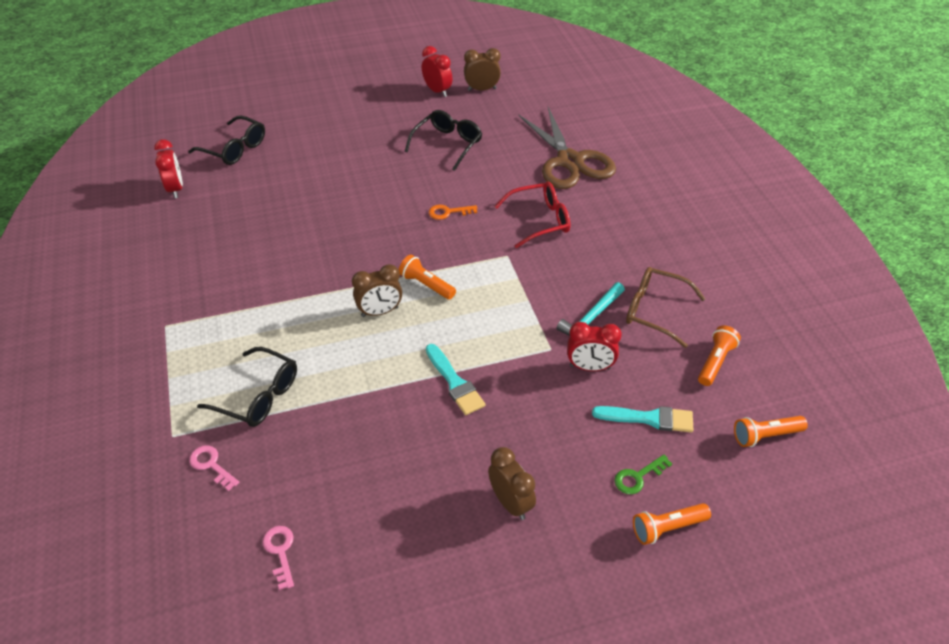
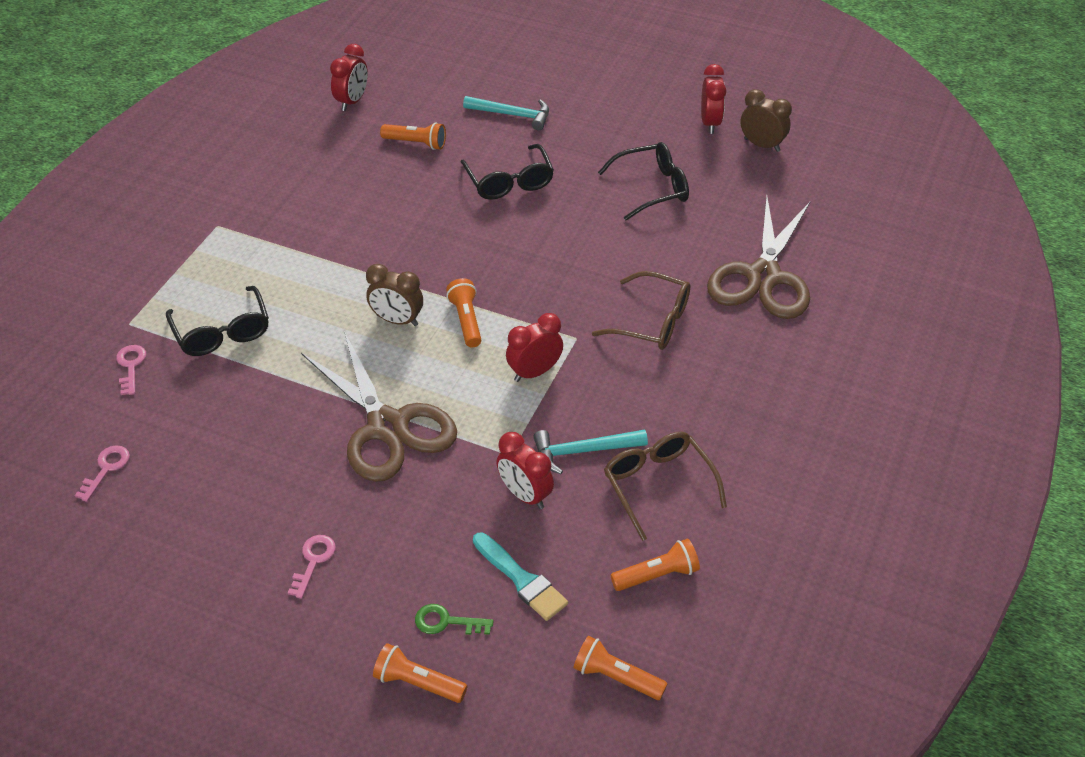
camera: 40 degrees right, 0 degrees up
(234, 148) = (443, 86): black glasses -> black glasses (509, 181)
(257, 193) = (416, 143): none -> orange flashlight
(305, 144) = (512, 115): none -> turquoise hammer
(448, 212) = (569, 260): orange key -> none
(454, 383) = (387, 426): turquoise brush -> brown scissors
(507, 290) = (534, 372): none -> red clock
(510, 503) = (313, 561): brown clock -> pink key
(539, 220) = (651, 321): red glasses -> brown glasses

